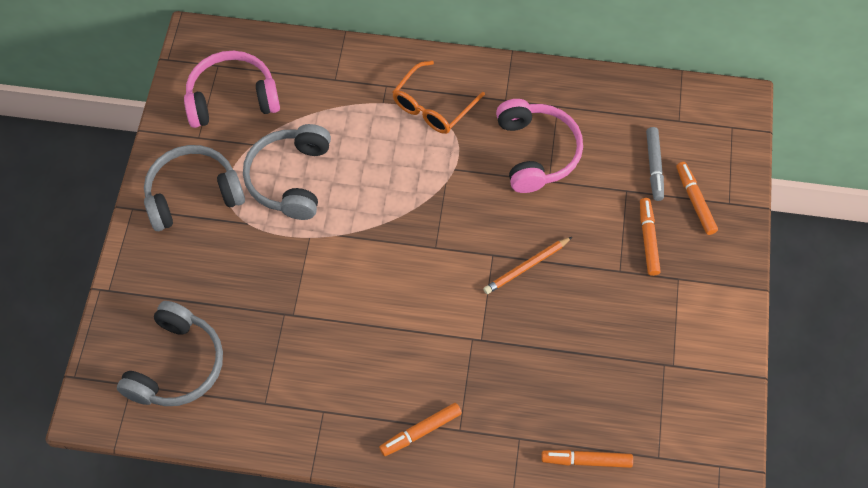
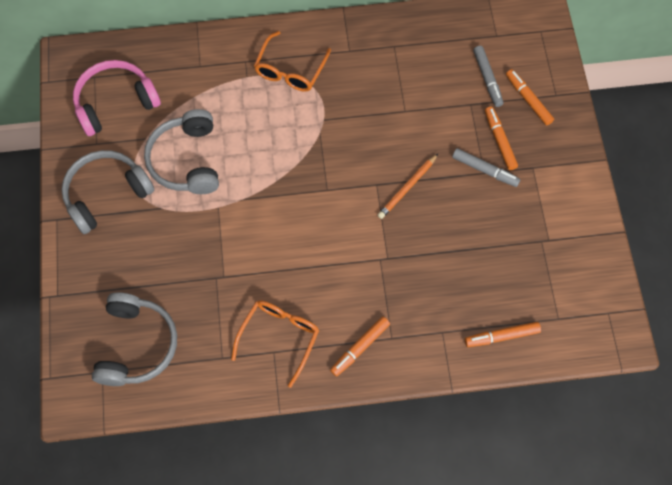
camera: 15 degrees left, 5 degrees up
(334, 397) = (279, 337): none -> orange glasses
(536, 152) = (387, 89): pink headphones -> none
(621, 268) = (484, 170): none -> grey marker

